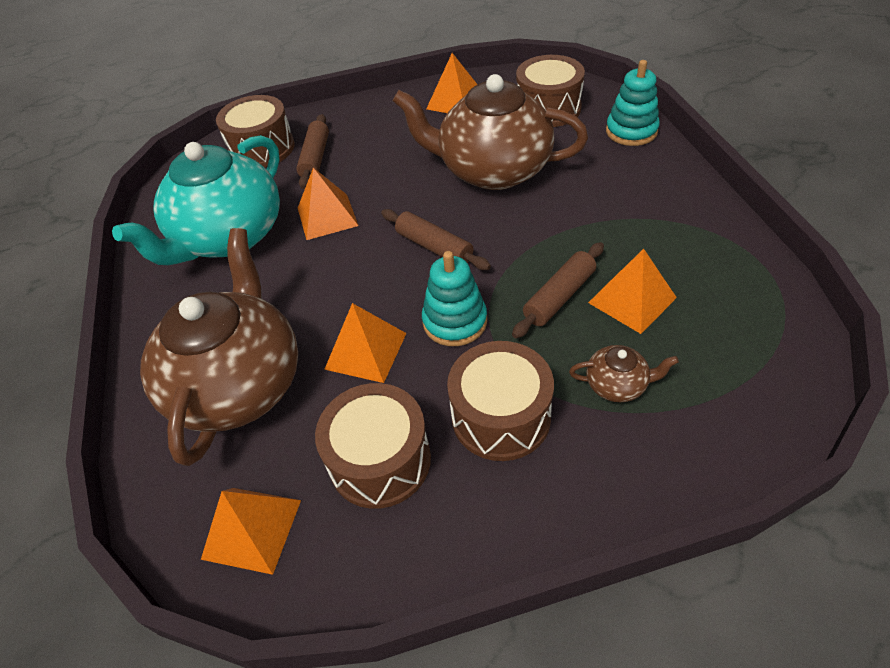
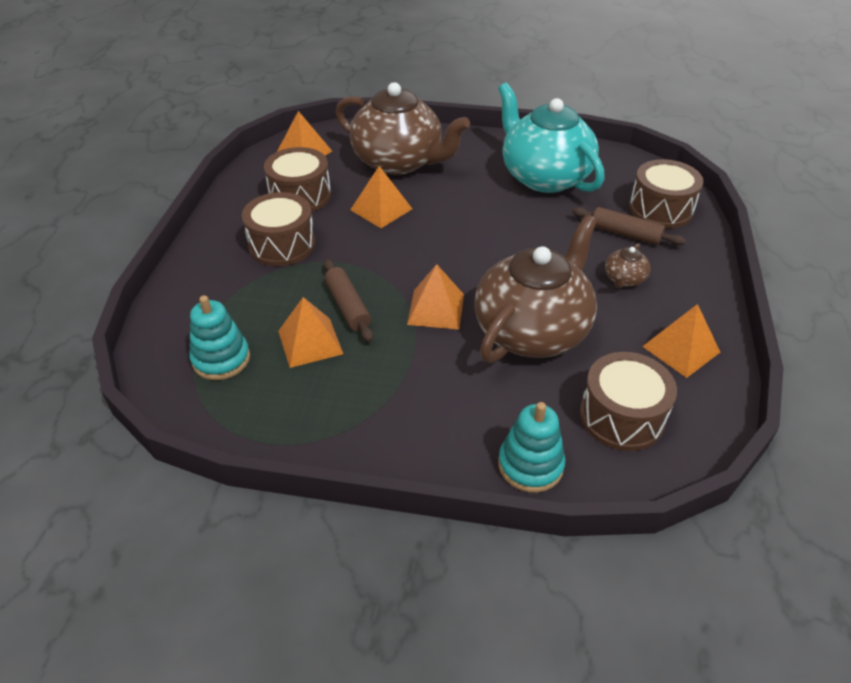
camera: 110 degrees right, 5 degrees down
(327, 216) = (535, 223): orange pyramid -> orange pyramid (435, 309)
(434, 247) = (454, 264): brown rolling pin -> none
(455, 321) = (371, 251): turquoise stacking toy -> turquoise stacking toy (221, 359)
(617, 385) = (253, 300): brown teapot -> brown teapot (624, 279)

